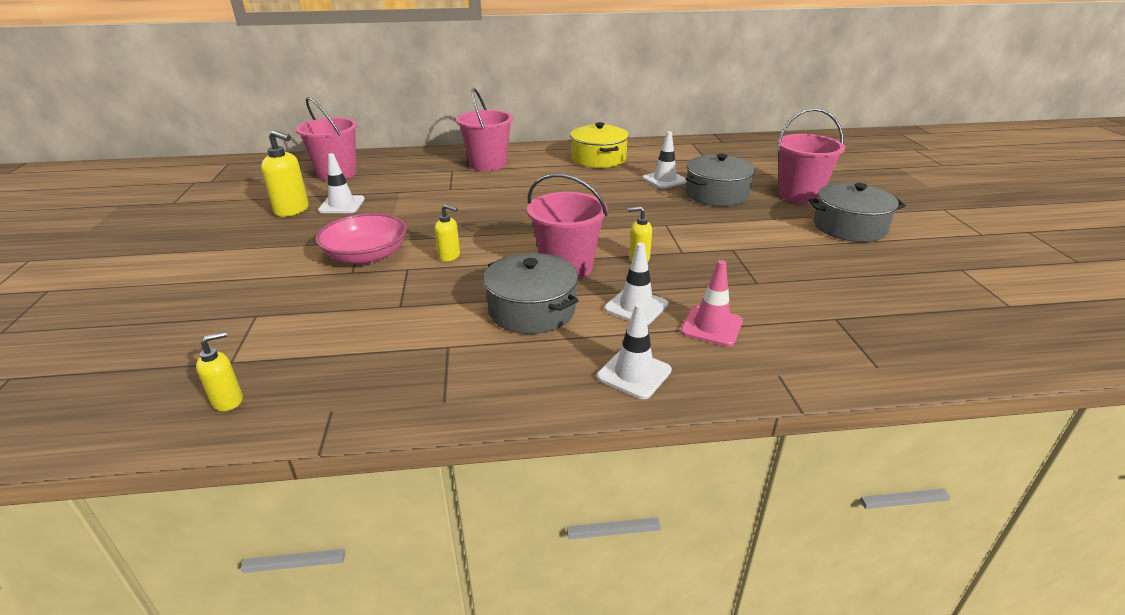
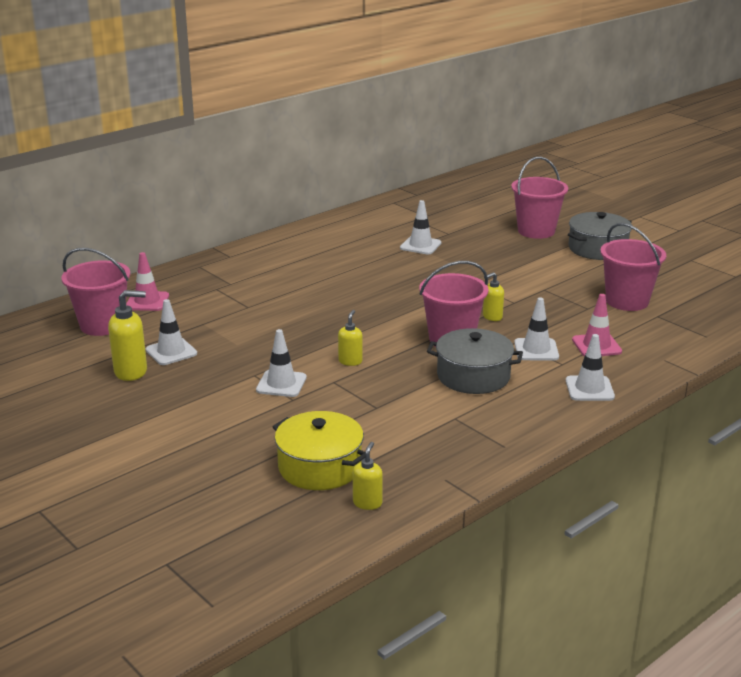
camera: 35 degrees left, 5 degrees down
(366, 256) = (281, 384): pink bowl -> white traffic cone
(392, 166) = (147, 301): none -> pink traffic cone
(449, 256) = (350, 361): yellow soap dispenser -> yellow soap dispenser turned 60 degrees counterclockwise
(488, 164) = (241, 273): pink bucket -> pink bucket (627, 301)
(598, 159) = (335, 240): yellow pot -> yellow pot (319, 467)
(716, 194) = (477, 247): grey pot -> none

